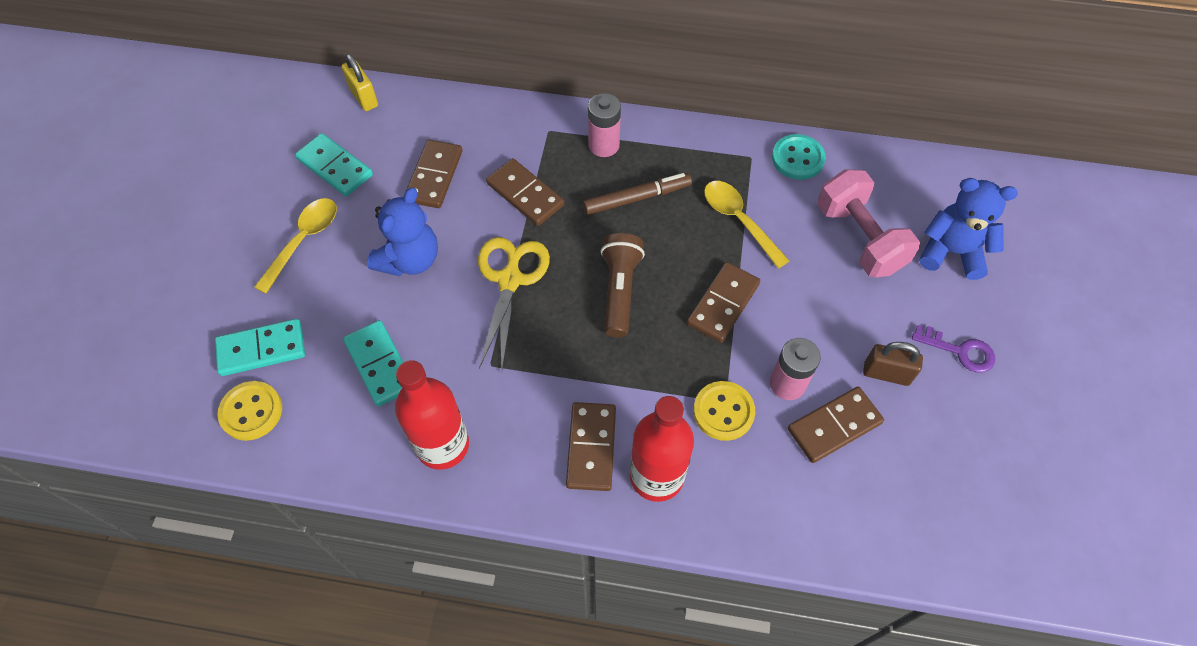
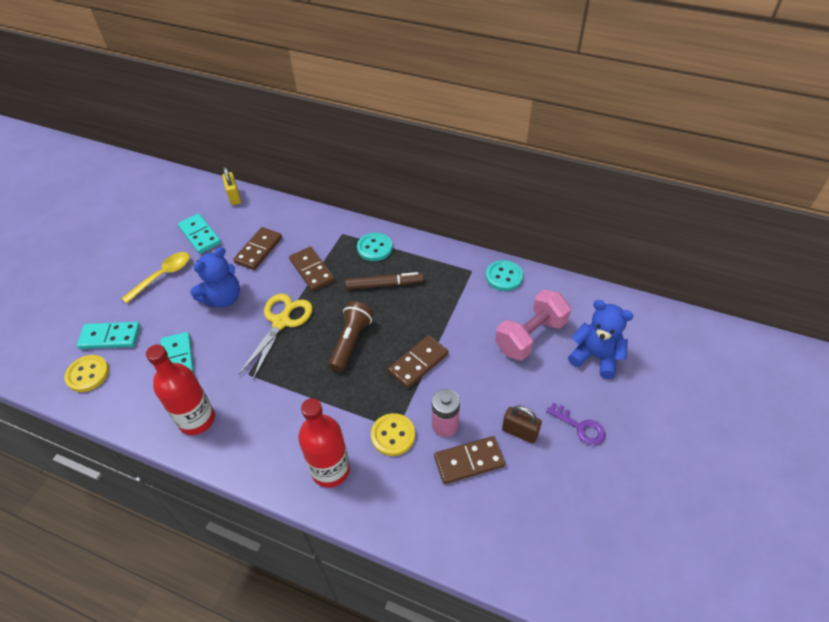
camera: 15 degrees right, 10 degrees down
(591, 447) = (293, 441): brown domino -> none
(604, 145) = (374, 248): pink battery -> turquoise button
(739, 220) = (449, 310): yellow spoon -> none
(859, 238) = (530, 336): pink dumbbell -> pink dumbbell turned 60 degrees clockwise

